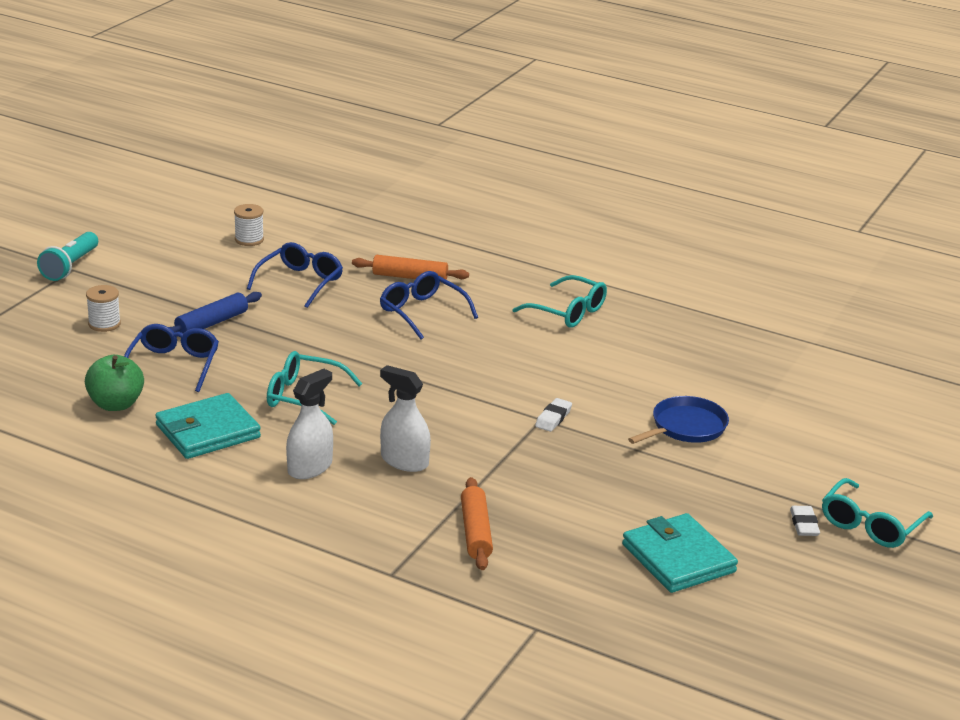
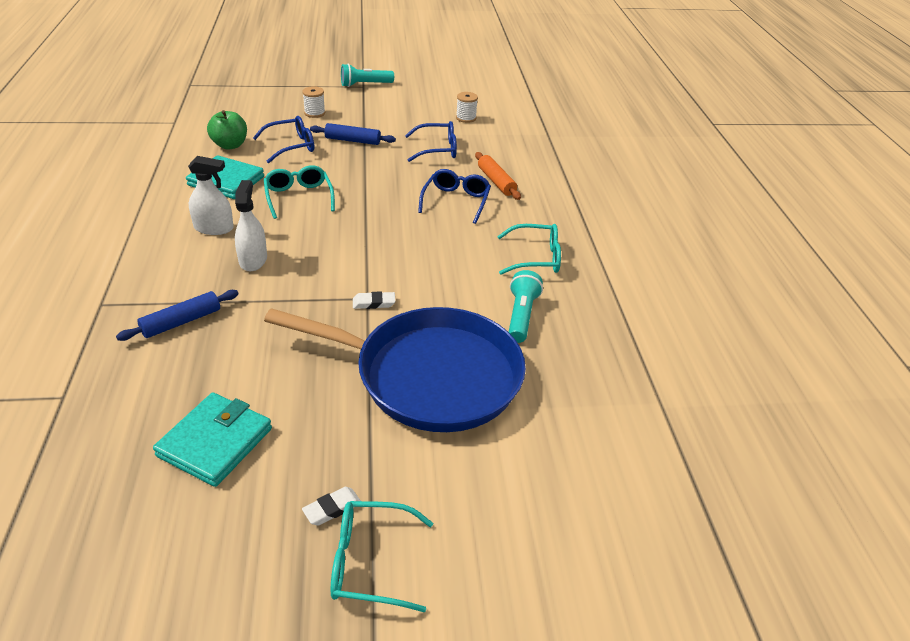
camera: 55 degrees right, 10 degrees up
(476, 532) = (181, 322): orange rolling pin -> blue rolling pin
(568, 312) = (536, 258): turquoise glasses -> turquoise glasses turned 90 degrees counterclockwise
(646, 354) = (521, 316): none -> turquoise flashlight
(685, 427) = (429, 375): blue pan -> blue pan, size x2.24

